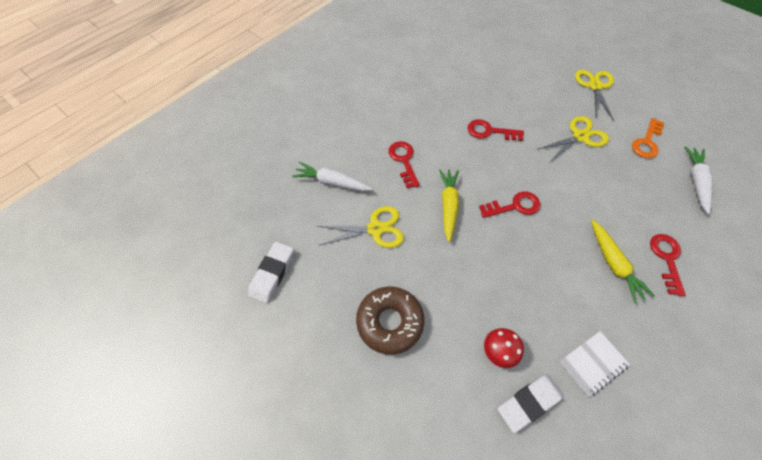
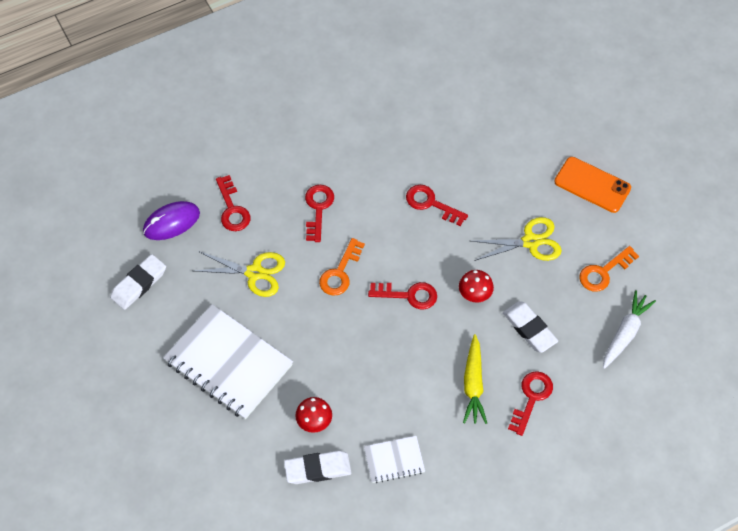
camera: 20 degrees right, 0 degrees up
(282, 209) = (171, 222): none -> purple mouse
(332, 182) = (232, 209): white carrot -> red key
(390, 322) = (228, 363): brown donut -> white notebook
(448, 205) = (340, 272): yellow carrot -> orange key
(565, 188) = (475, 294): none -> red mushroom
(595, 86) = (592, 185): yellow scissors -> orange phone
(624, 202) = (529, 329): none -> white eraser

